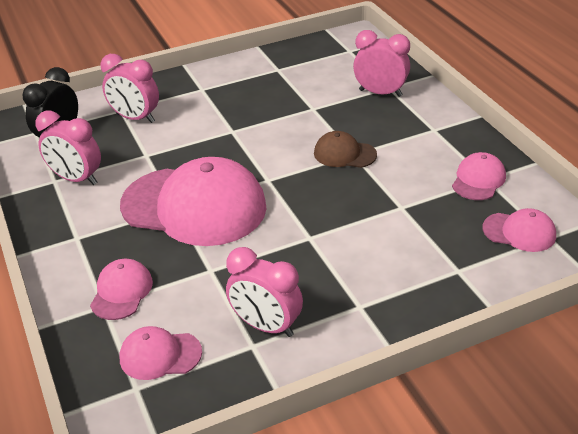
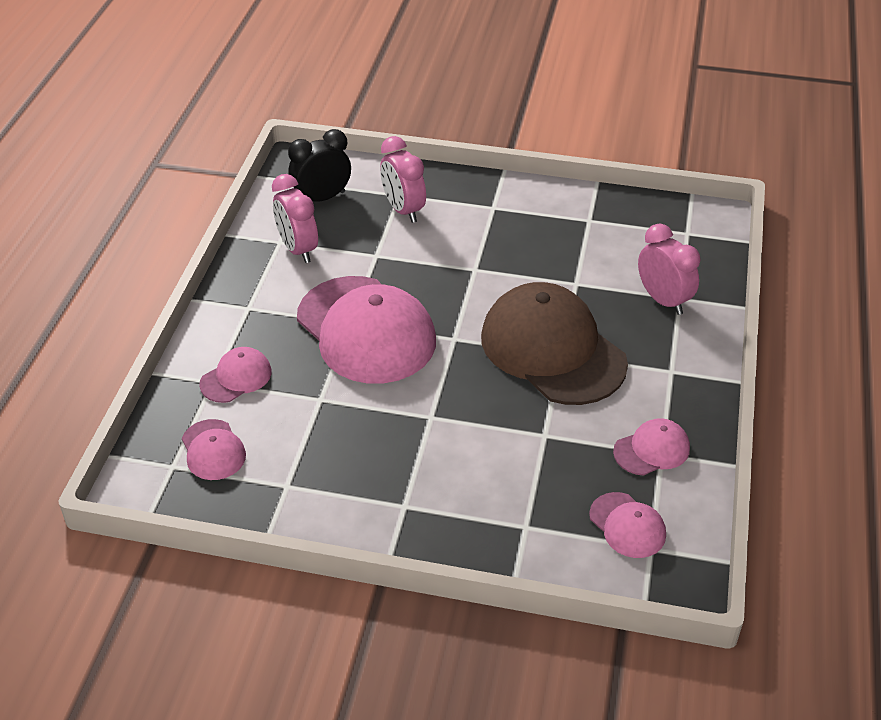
camera: 35 degrees right, 5 degrees up
(160, 355) = (213, 450): pink cap -> pink cap turned 150 degrees counterclockwise
(266, 326) = (313, 475): pink clock -> none
(344, 154) = (552, 350): brown cap -> brown cap, size x2.18

